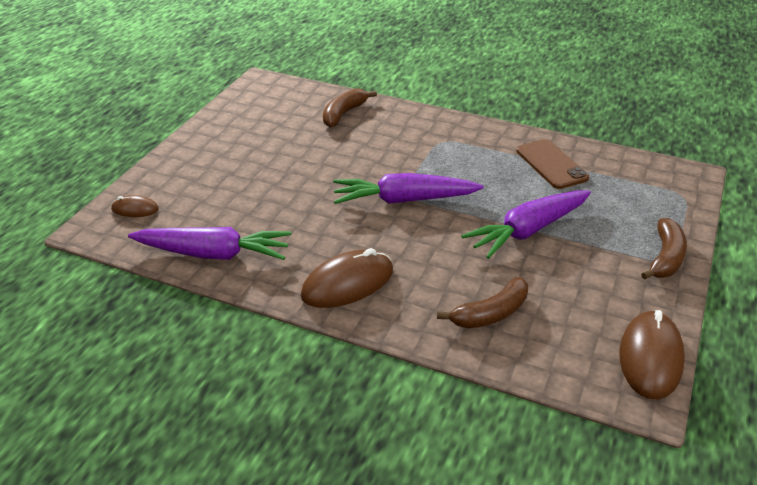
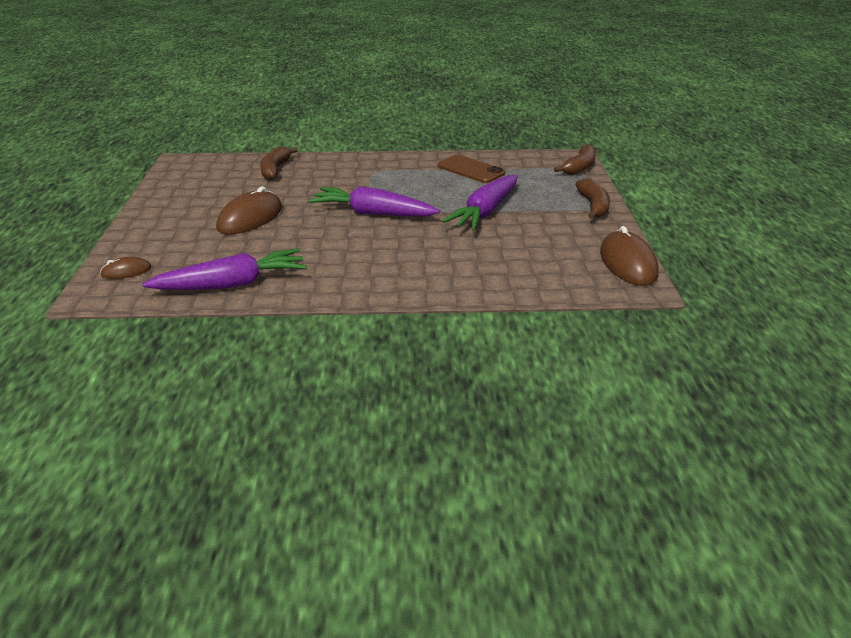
camera: 25 degrees left, 5 degrees down
(347, 283) = (369, 275): brown mouse -> brown mouse (250, 218)
(404, 200) = (373, 214): purple carrot -> purple carrot turned 45 degrees clockwise
(490, 314) = (497, 266): brown banana -> brown banana (579, 167)

